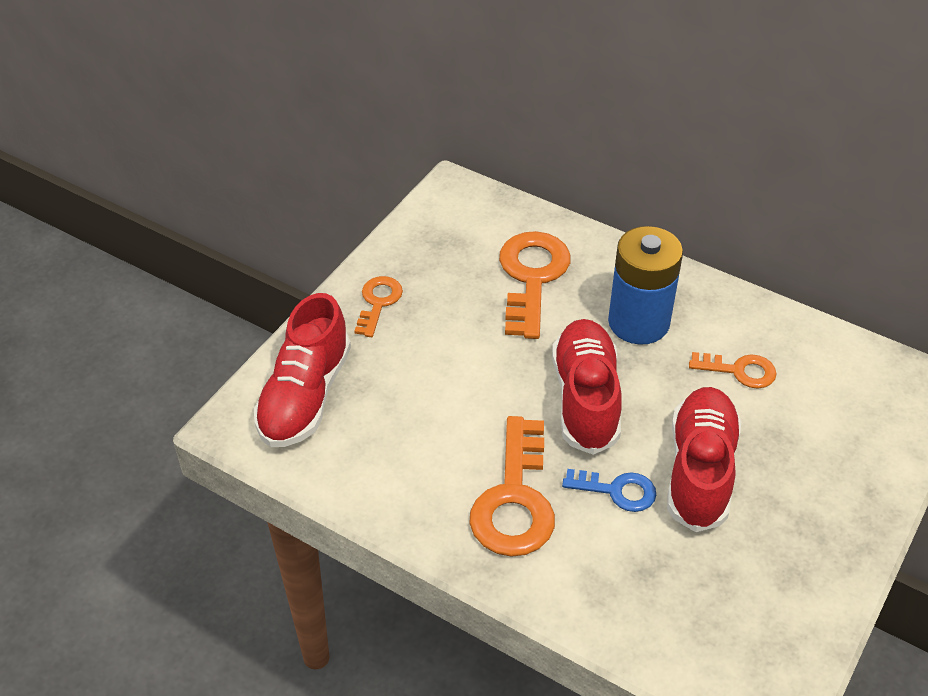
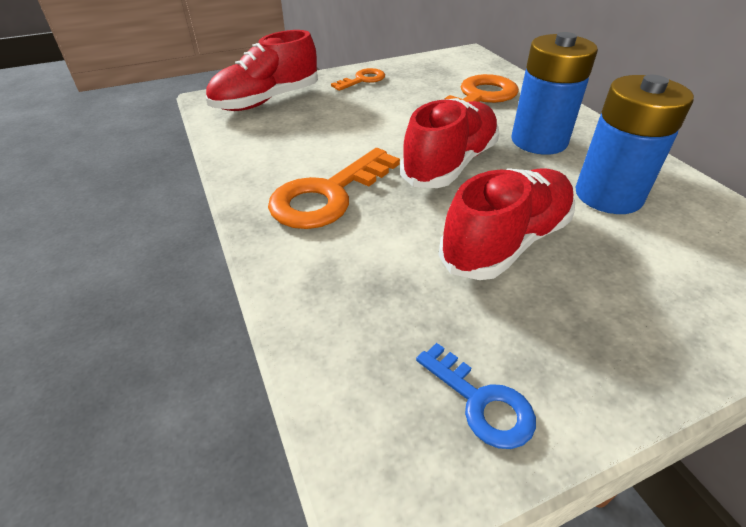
camera: 35 degrees right, 5 degrees down
(617, 491) = (415, 224): blue key -> blue key (481, 402)
(739, 371) = (608, 195): orange key -> blue battery

